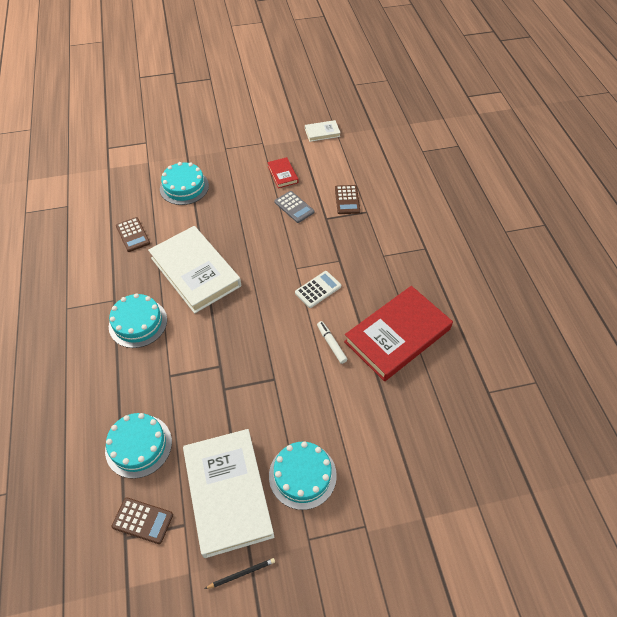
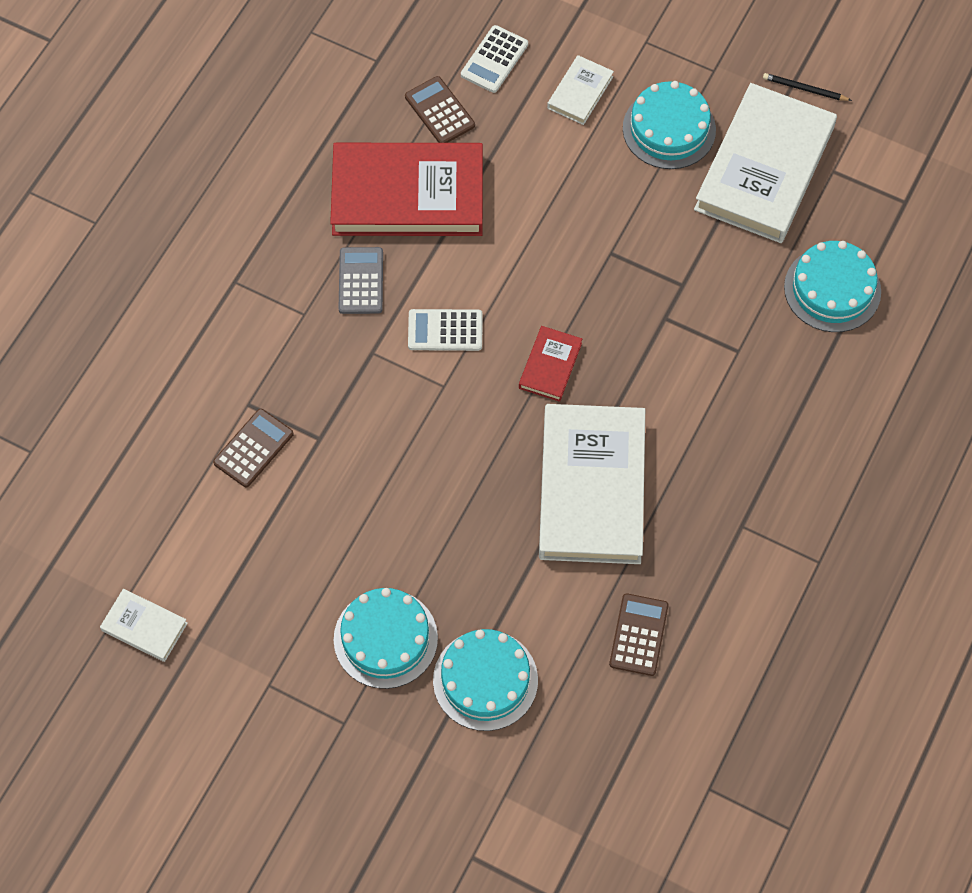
camera: 140 degrees left, 10 degrees up
(138, 323) = (730, 461): turquoise cake -> turquoise cake (385, 638)
(143, 520) = (875, 206): brown calculator -> brown calculator (439, 111)
(282, 174) = (302, 581): red book -> red book (550, 365)
(294, 207) = (346, 497): grey calculator -> grey calculator (360, 281)
(331, 344) = (500, 244): white marker -> none
(371, 458) = (580, 92): none -> white book
(434, 441) = (494, 60): none -> white calculator

